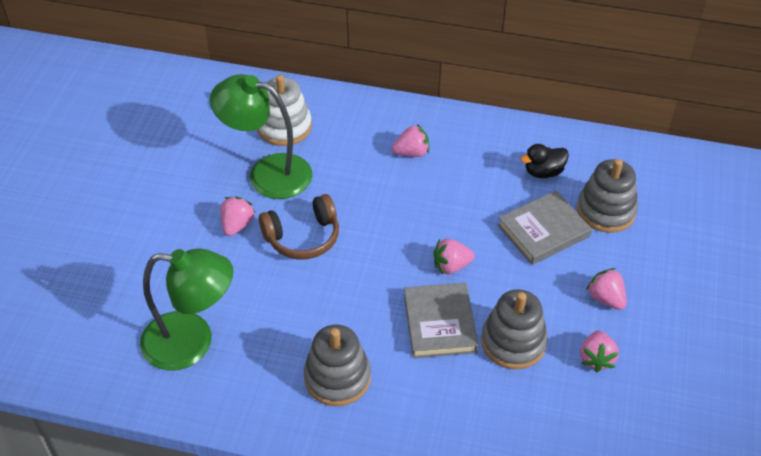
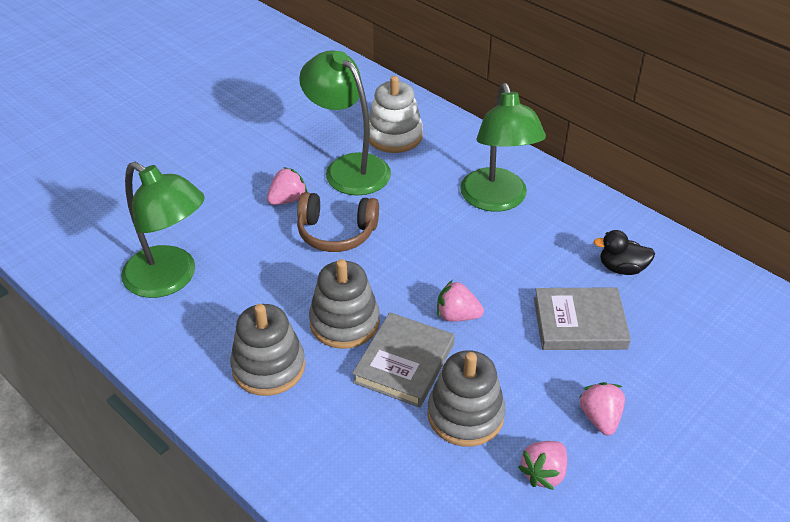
camera: 30 degrees right, 5 degrees down
(411, 153) = (496, 200): pink strawberry -> green lamp
(606, 211) = (665, 332): grey stacking toy -> grey stacking toy (344, 322)

